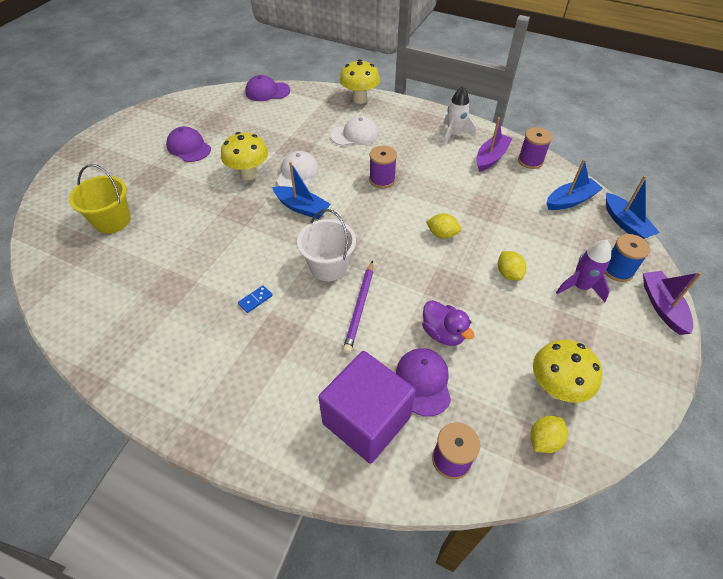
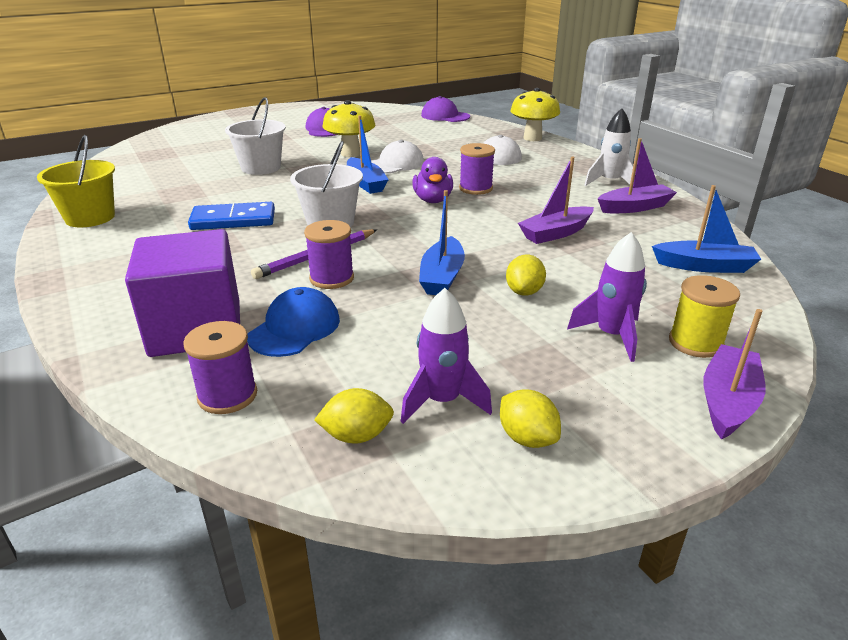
camera: 35 degrees right, 20 degrees down
(112, 221) = (203, 148): yellow bucket -> yellow bucket (90, 217)
(197, 225) = (261, 168): none -> white bucket
(255, 300) = (233, 220): blue domino -> blue domino, size x2.15
(423, 382) = (295, 328): purple cap -> blue cap
(442, 234) = (485, 240): yellow lemon -> yellow lemon (527, 438)
(443, 333) = (373, 304): purple duck -> purple duck (433, 200)
(473, 207) = (556, 233): none -> purple boat
(530, 161) = (688, 223): purple spool -> purple spool (331, 278)
(555, 388) = (442, 401): yellow mushroom -> purple rocket
(617, 270) = (695, 343): blue spool -> yellow spool
(625, 223) = (770, 309): blue boat -> blue boat (442, 277)

